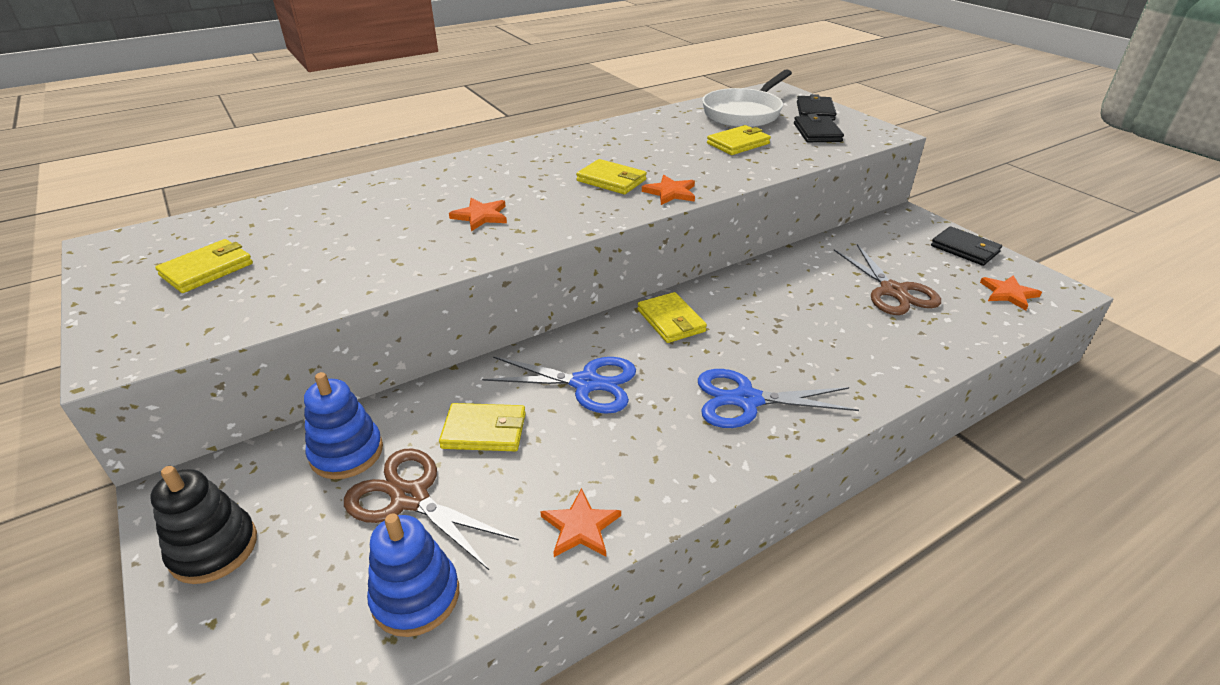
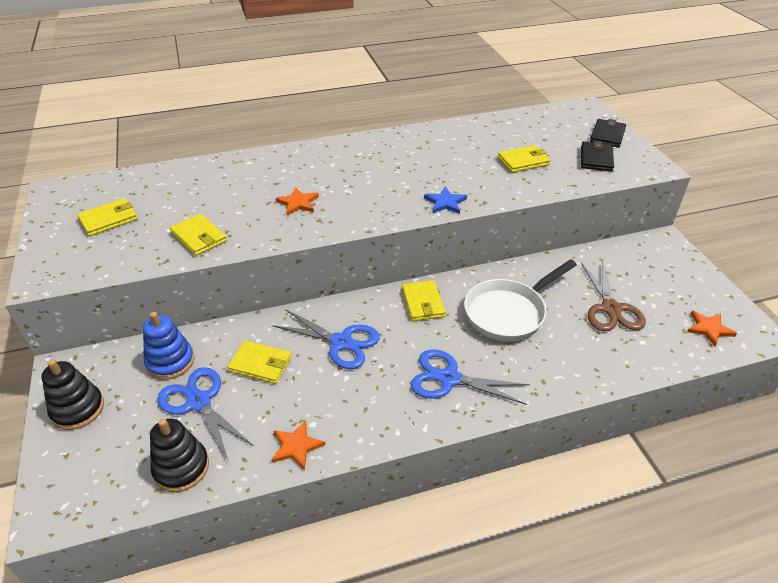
camera: 15 degrees right, 5 degrees up
(410, 498) = (198, 402): brown scissors -> blue scissors
(416, 596) = (181, 468): blue stacking toy -> black stacking toy
(611, 180) = (406, 184): yellow wallet -> yellow wallet (199, 237)
(670, 192) = (445, 202): orange star -> blue star
(744, 113) = (545, 130): white pan -> white pan (509, 312)
(965, 249) = (695, 280): black wallet -> none

